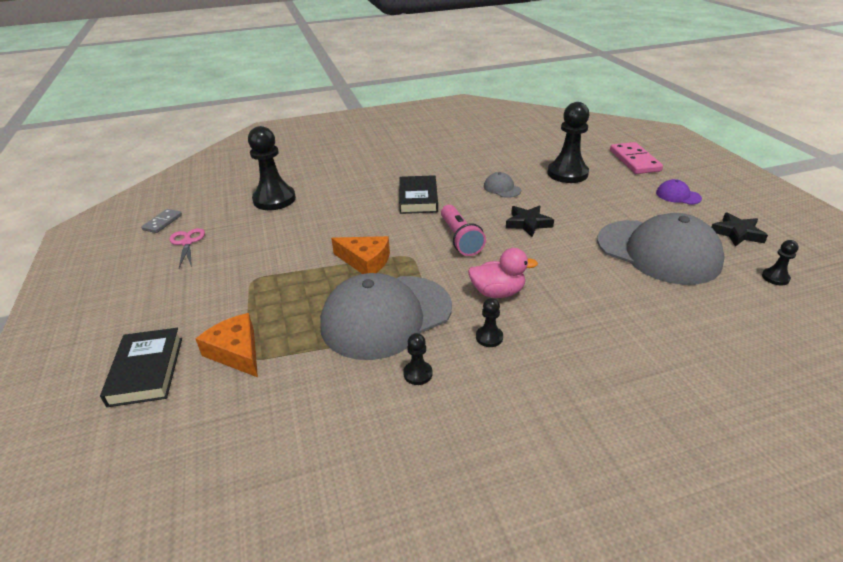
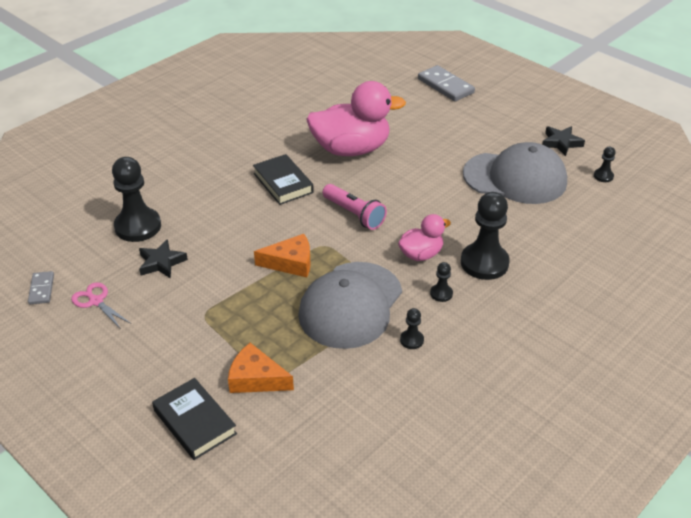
camera: 30 degrees left, 5 degrees up
(502, 188) = (351, 149): grey cap -> pink duck
(528, 223) = (400, 181): black star -> black star (161, 262)
(567, 173) = (397, 116): black pawn -> black pawn (484, 263)
(634, 161) = (445, 86): pink domino -> grey domino
(678, 195) = (500, 116): purple cap -> none

